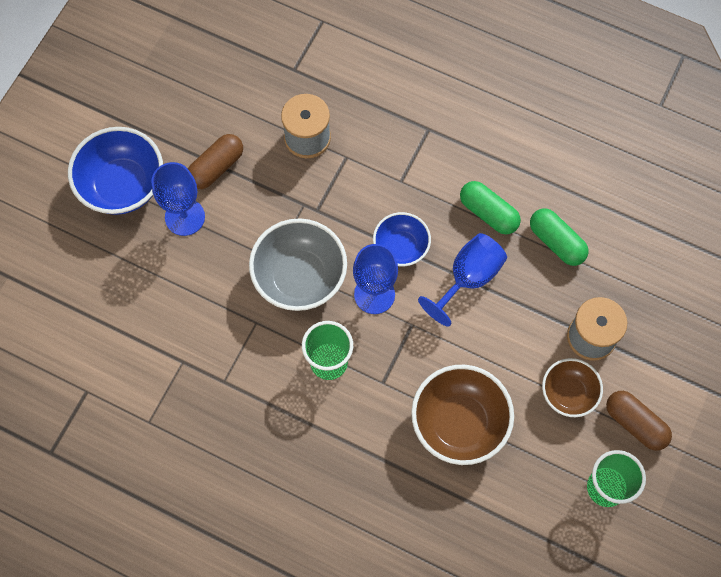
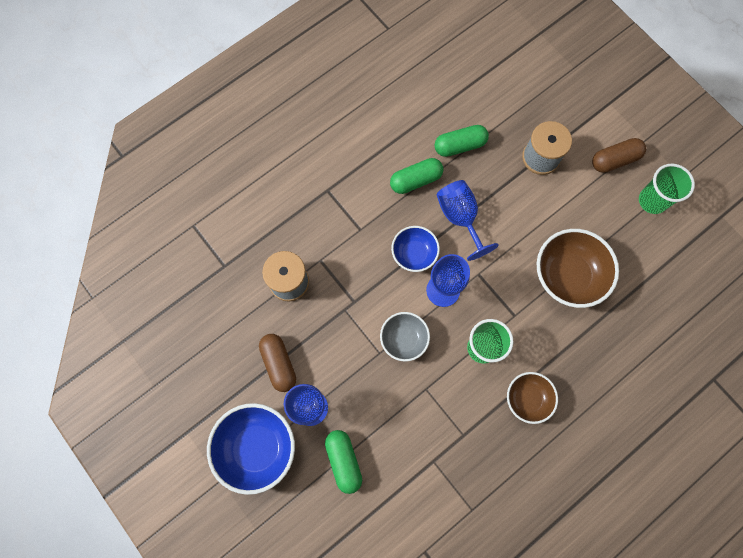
camera: 65 degrees left, 5 degrees up
(145, 273) = (344, 461): none -> green capsule
(300, 277) = (404, 339): grey bowl -> grey bowl, size x0.61
(568, 393) = (575, 192): brown bowl -> brown bowl (527, 399)

